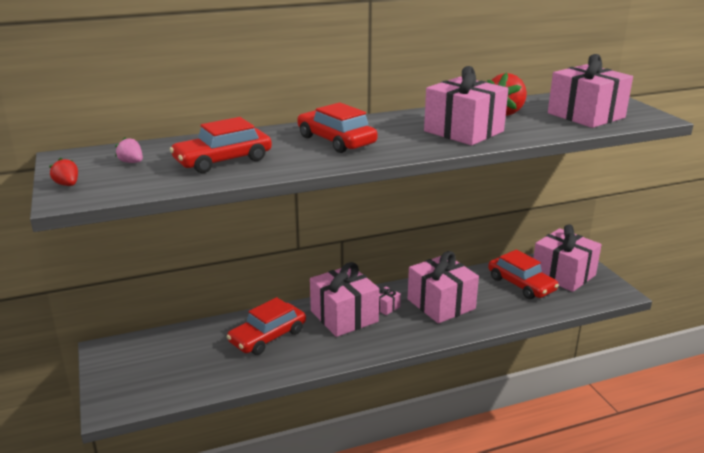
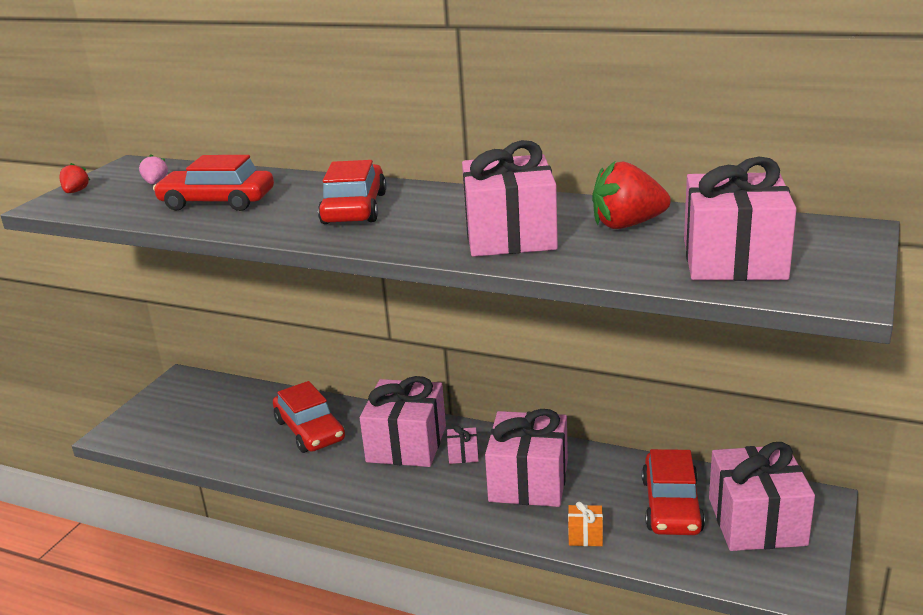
camera: 45 degrees right, 0 degrees up
(267, 336) = (309, 430): red car -> red car turned 120 degrees counterclockwise
(507, 315) = (585, 535): none -> orange gift

